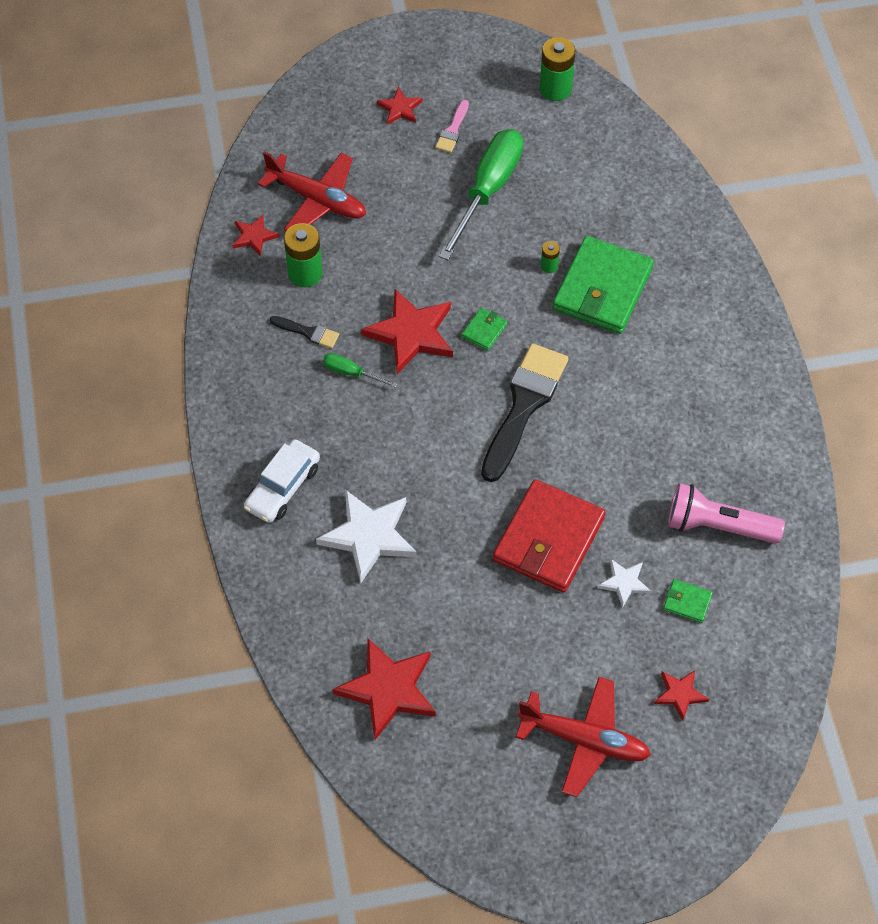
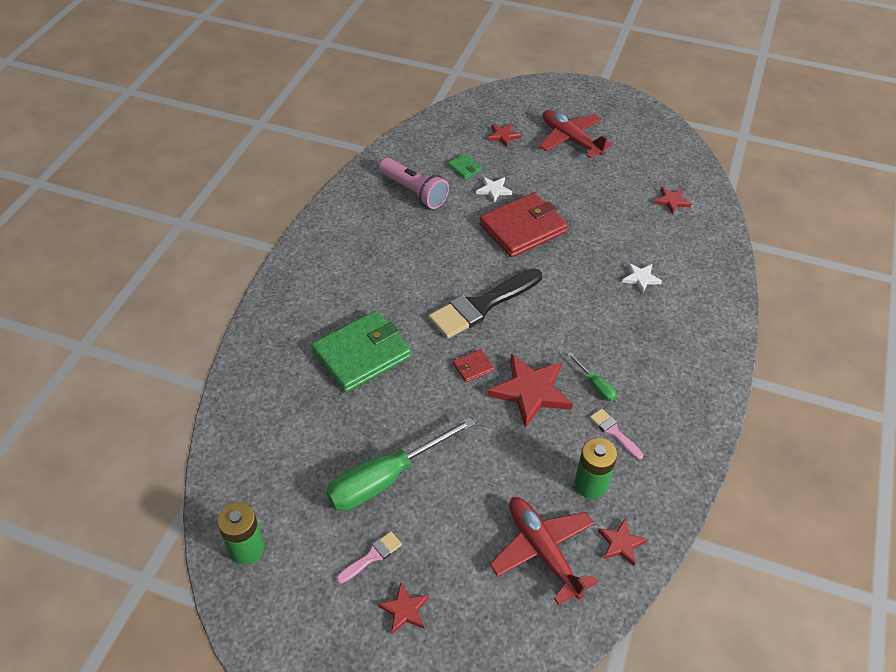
camera: 150 degrees left, 10 degrees down
(283, 487) = (688, 332): white car -> none
(308, 332) = (614, 432): black brush -> pink brush
(369, 536) = (640, 278): white star -> white star, size x0.52
(388, 689) = (671, 201): red star -> red star, size x0.52
(484, 330) = (473, 367): green wallet -> red wallet
(549, 266) = (387, 390): green battery -> none

